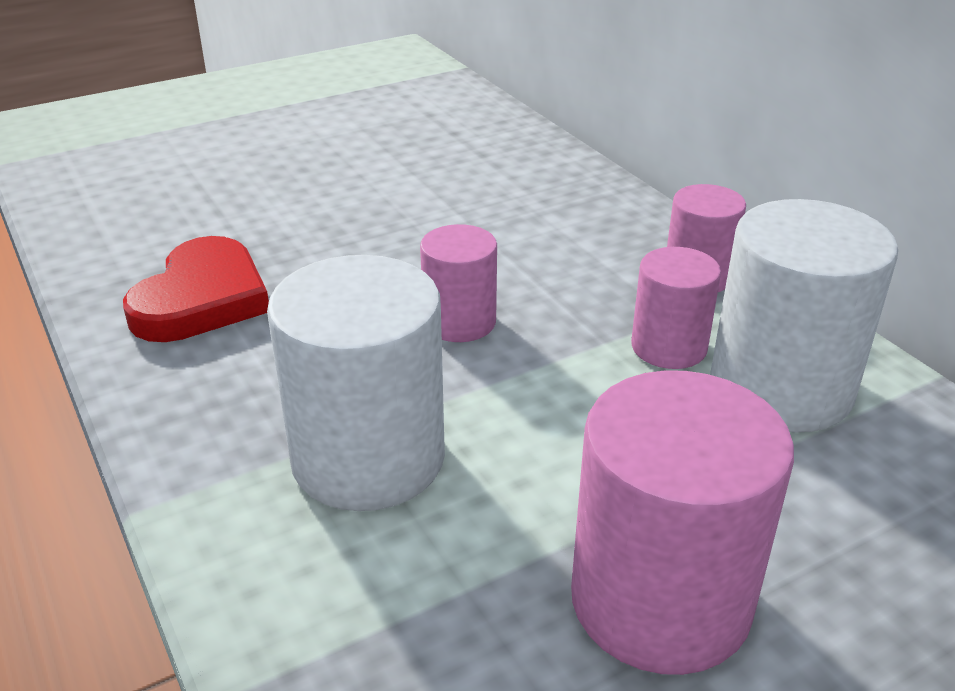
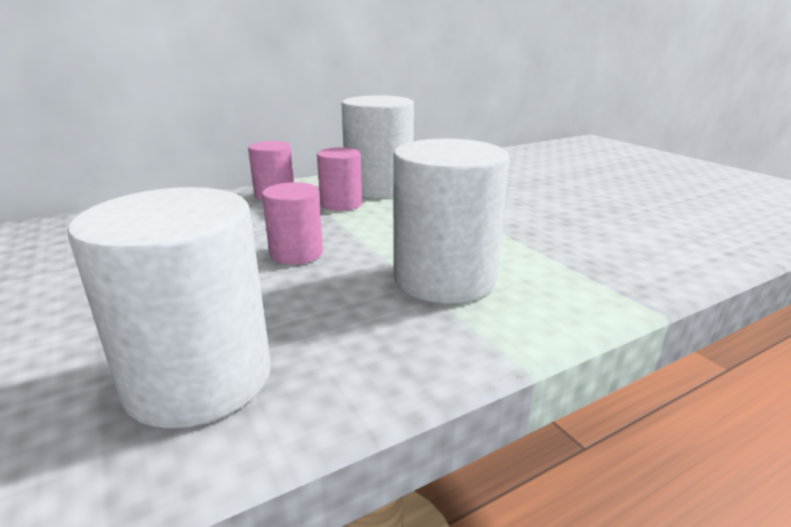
camera: 90 degrees left, 10 degrees down
(202, 299) = (199, 378): red heart -> white cylinder
(660, 600) = (523, 215): pink cylinder -> none

